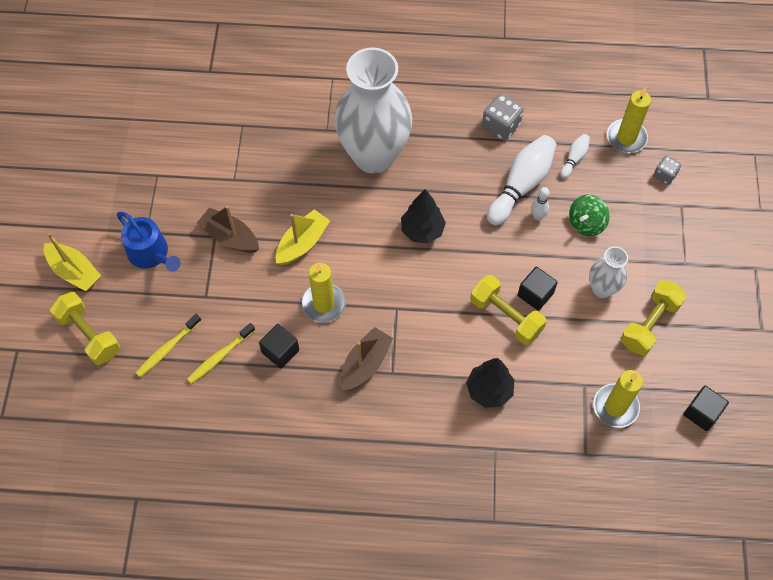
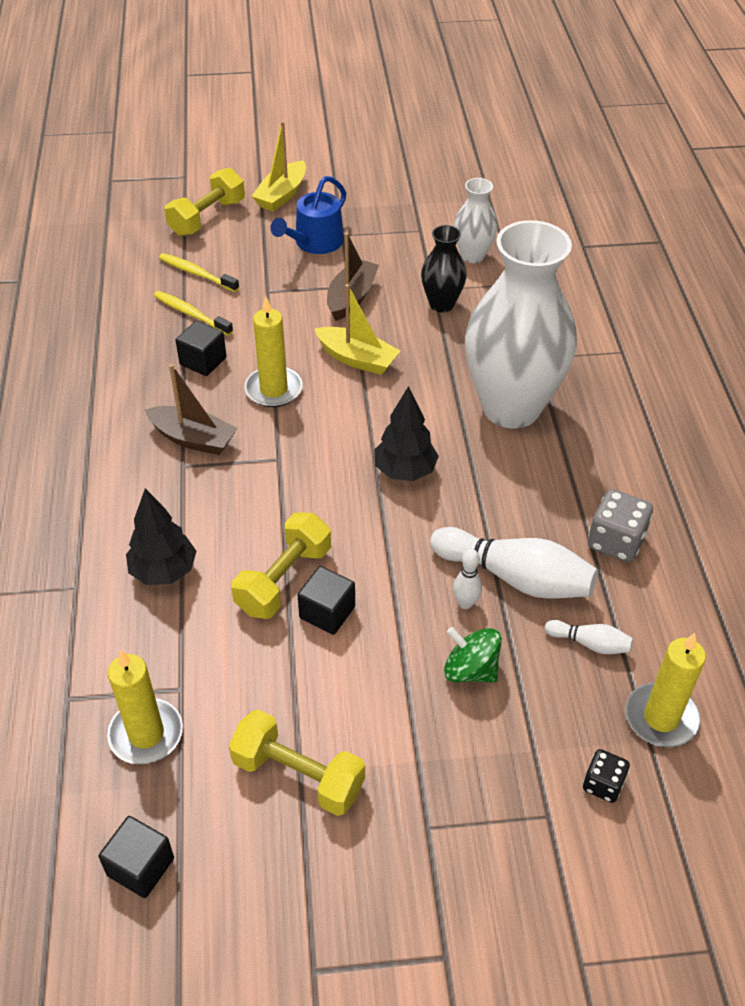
camera: 80 degrees right, 15 degrees down
(253, 177) = (441, 304): none -> black vase
(602, 289) = (353, 701): white vase -> white vase (472, 256)
(664, 175) = (603, 784): grey dice -> black dice

